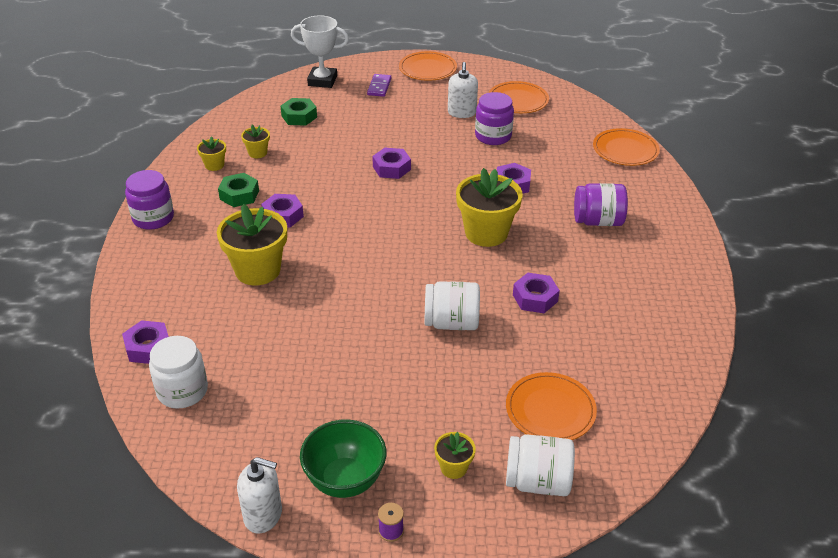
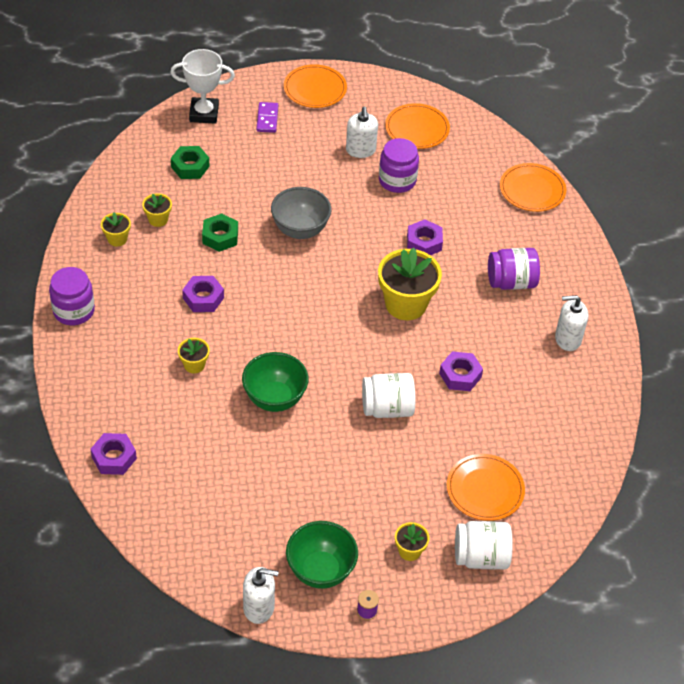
camera: 10 degrees left, 10 degrees up
(182, 391) = (158, 499): white jar -> none
(239, 195) = (153, 275): green nut -> green nut (220, 237)
(258, 270) = (194, 365): yellow flower pot -> yellow flower pot, size x0.48
(333, 305) = (275, 399): none -> green bowl
(391, 168) = (300, 230): purple nut -> grey bowl
(654, 273) = (567, 339): none -> white soap dispenser

